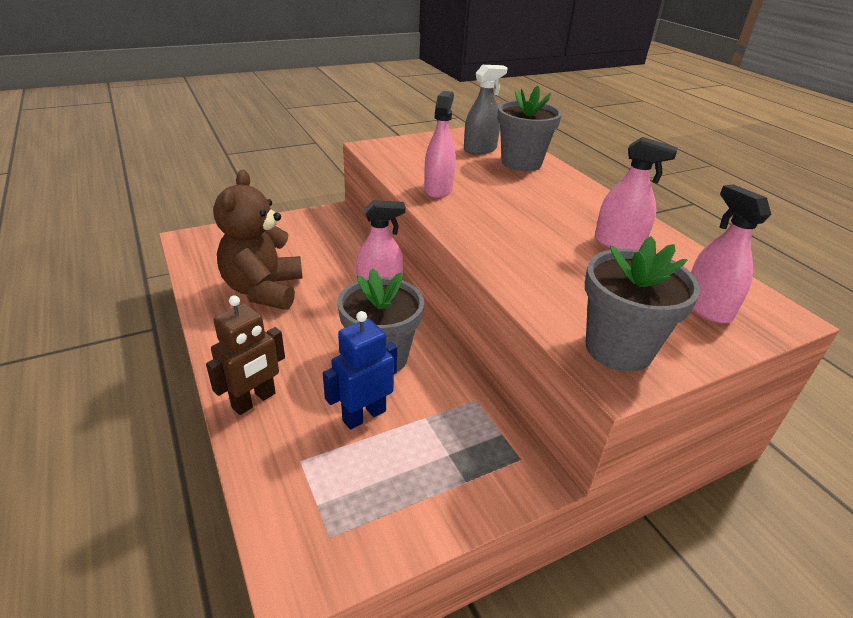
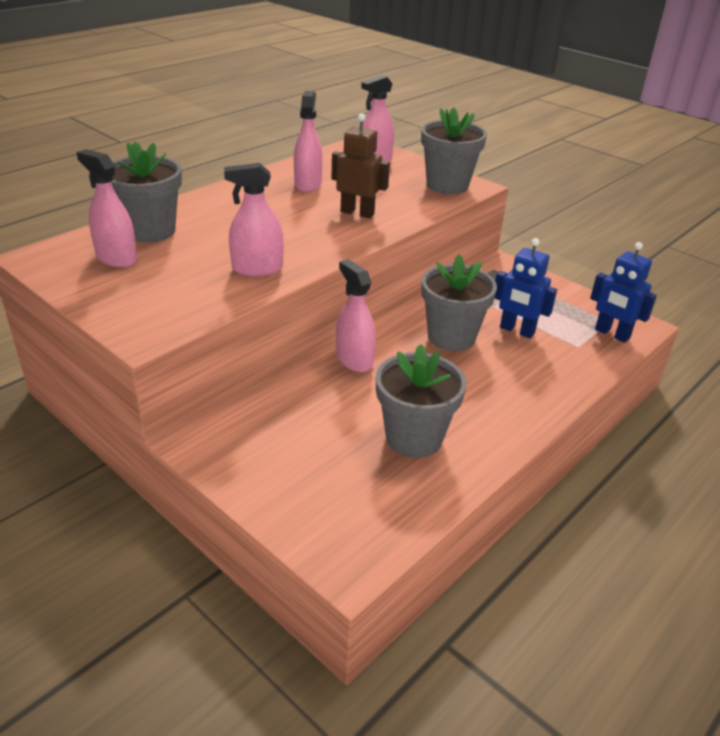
camera: 110 degrees left, 0 degrees up
(254, 401) = (554, 385): brown robot -> brown robot (357, 213)
(264, 290) = (414, 438): brown teddy bear -> grey flower pot
(301, 518) = (612, 334): none -> blue robot
(480, 149) = (116, 258): grey spray bottle -> pink spray bottle

